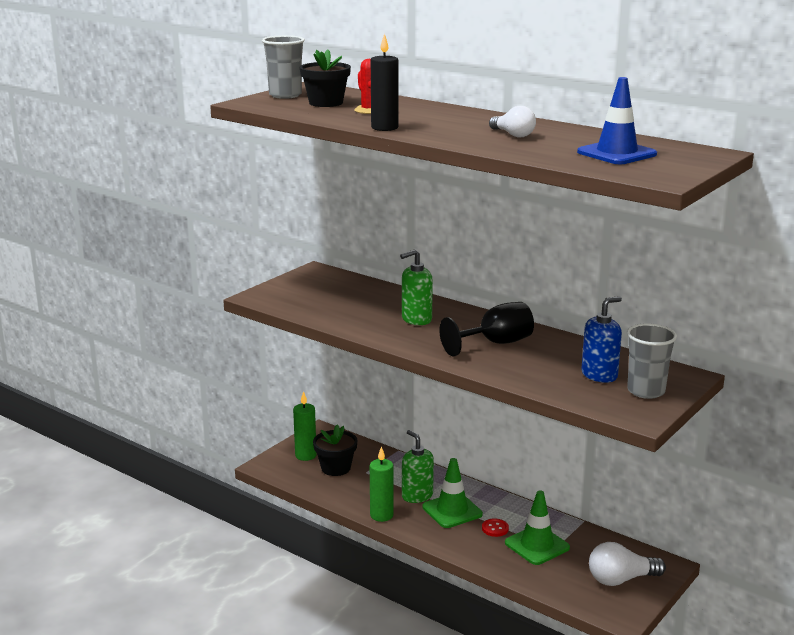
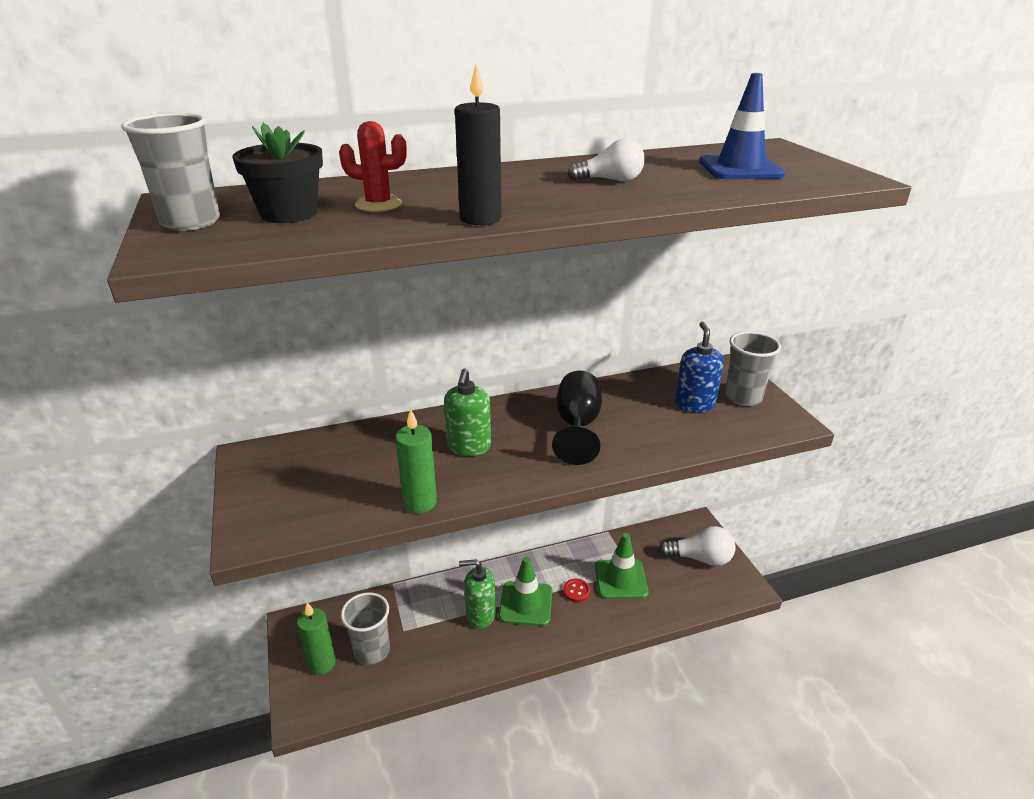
camera: 55 degrees left, 10 degrees up
(335, 468) = (372, 651): black flower pot -> grey cup
(381, 515) = (488, 661): green candle -> green candle (420, 502)
(621, 579) = (700, 558): white light bulb -> white light bulb turned 105 degrees counterclockwise

